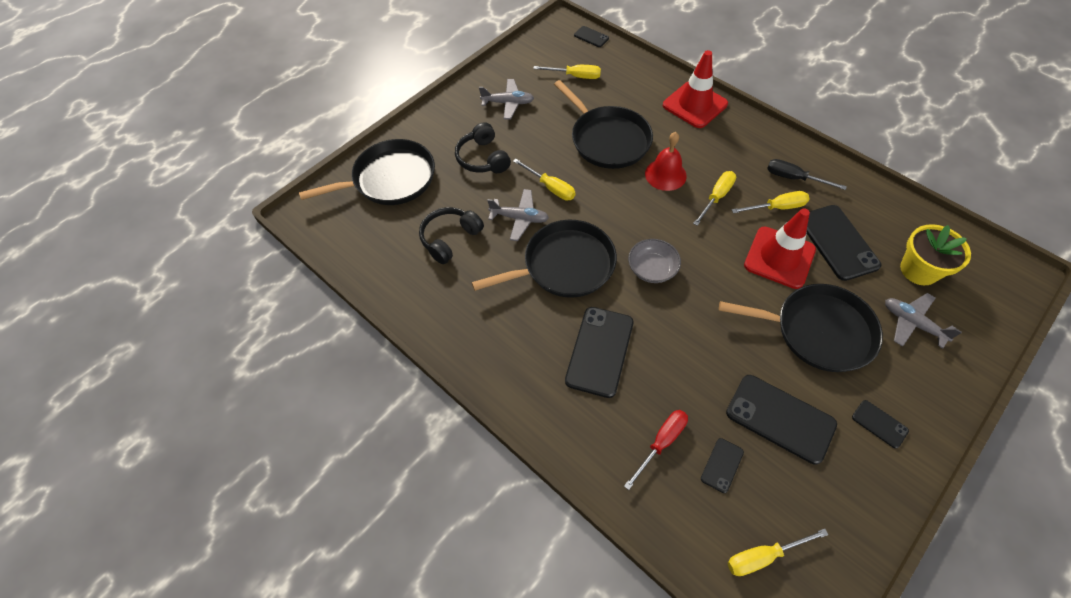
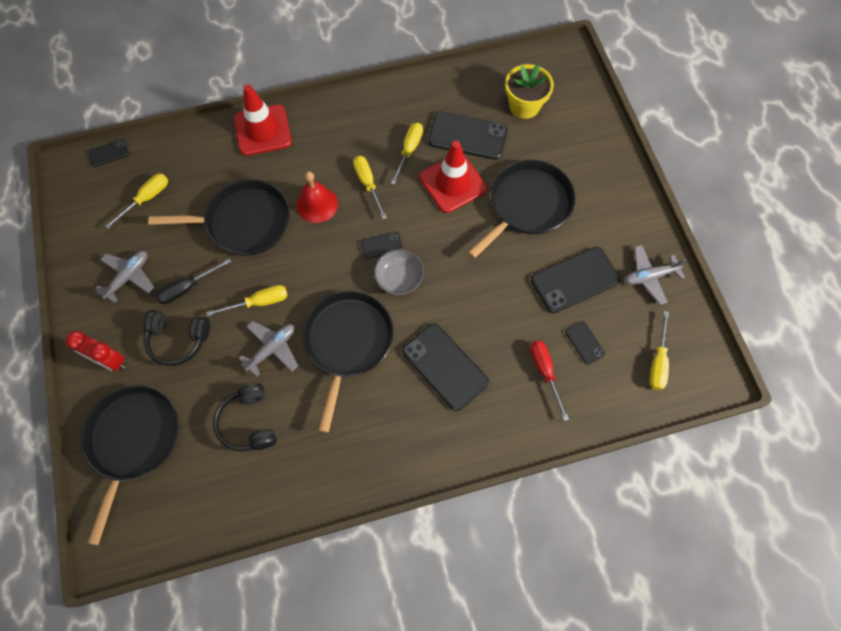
camera: 60 degrees left, 10 degrees up
(439, 131) = (110, 361): none -> red clock
(794, 178) = (392, 119): black screwdriver -> black screwdriver (187, 288)
(879, 424) = (614, 222): black phone -> black phone (381, 245)
(912, 323) = (559, 144): grey plane -> grey plane (649, 276)

